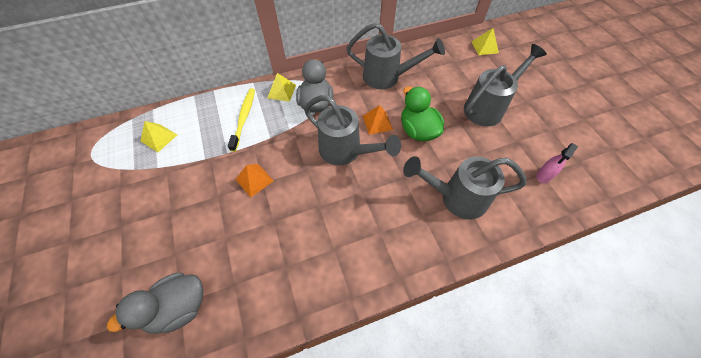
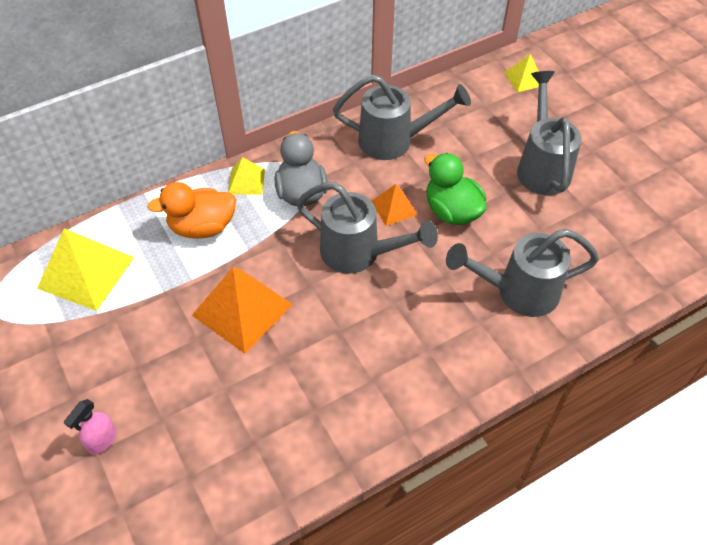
camera: 10 degrees left, 5 degrees down
(159, 138) = (86, 272): yellow pyramid -> yellow pyramid, size x1.86
(178, 307) = (189, 480): grey duck -> none
(244, 118) = (202, 227): yellow toothbrush -> orange duck
(254, 180) = (242, 309): orange pyramid -> orange pyramid, size x1.86
(488, 107) = (542, 166): grey watering can -> grey watering can turned 45 degrees counterclockwise
(543, 176) = (625, 247): pink spray bottle -> pink spray bottle (102, 440)

